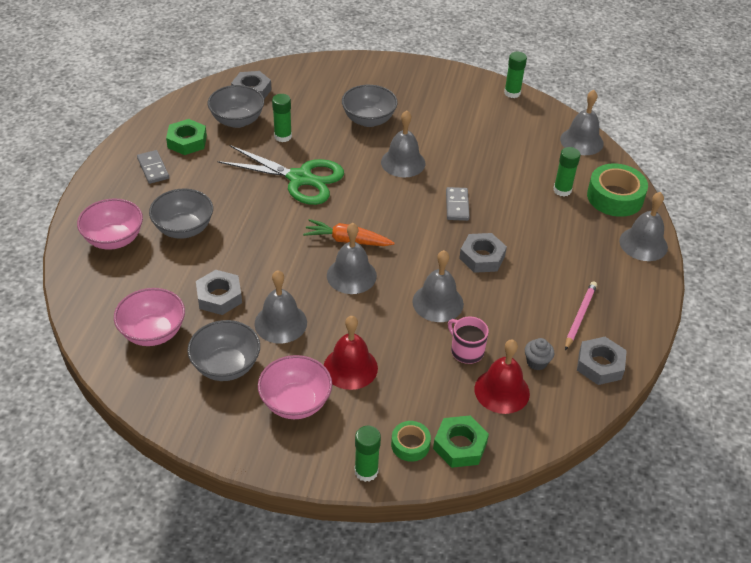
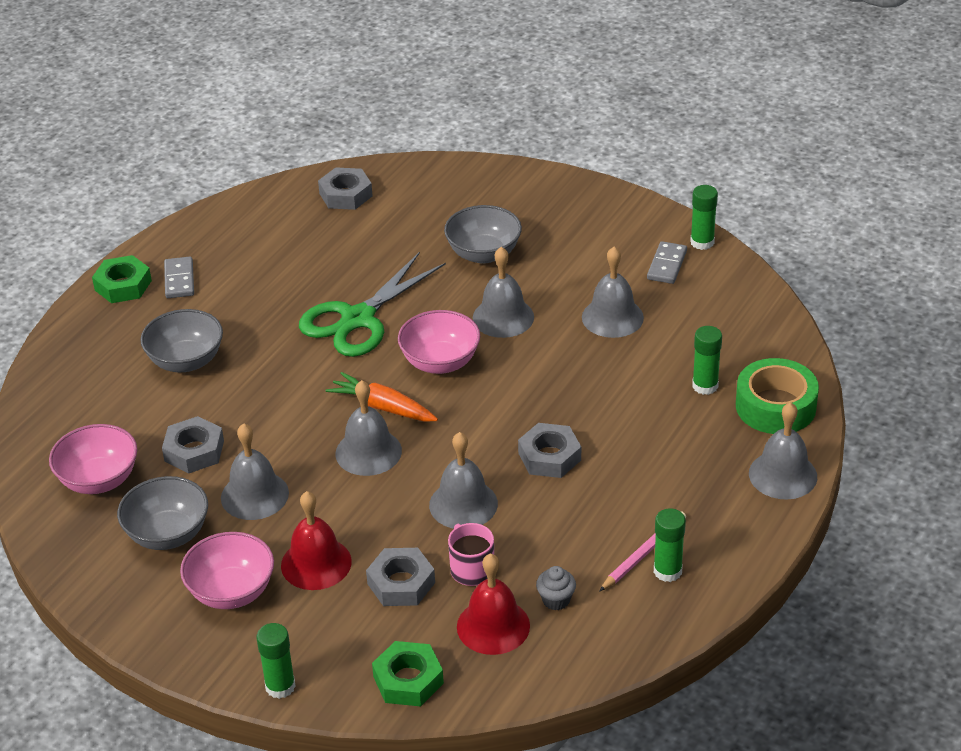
camera: 20 degrees right, 5 degrees down
(114, 239) = (98, 361): pink bowl -> pink bowl (440, 362)
(187, 141) = (235, 251): green nut -> green nut (123, 285)
(237, 120) = (310, 232): grey bowl -> none
(283, 136) = (360, 261): green glue stick -> green glue stick (667, 571)
(300, 178) = (358, 319): green scissors -> green scissors turned 90 degrees clockwise
(410, 445) = (347, 667): green tape -> none
(457, 205) = (549, 385): grey domino -> grey domino (667, 265)
(581, 141) = (768, 323): grey bell -> grey bell (612, 317)
(600, 365) = (639, 619): grey nut -> grey nut (401, 583)

